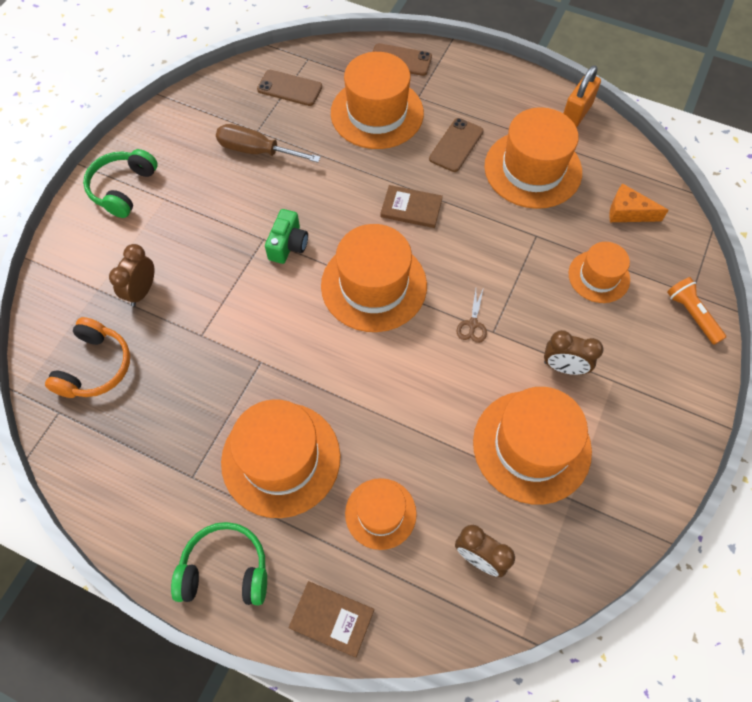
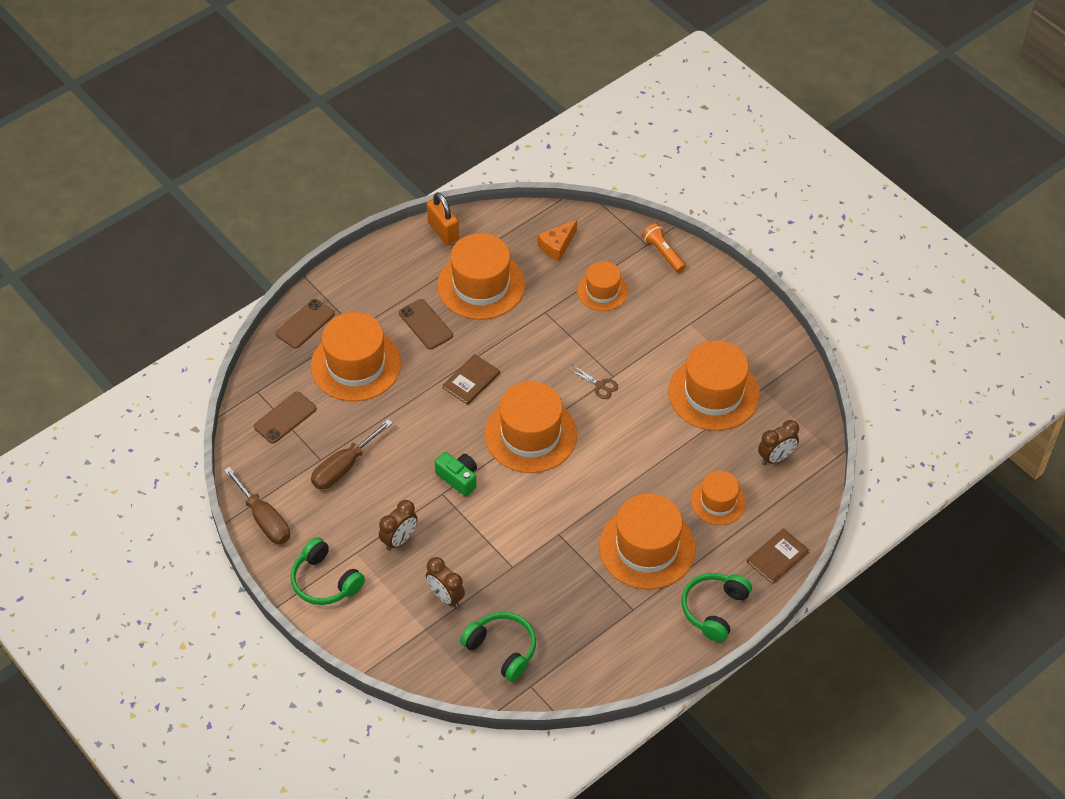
camera: 65 degrees left, 10 degrees down
(95, 367) = (502, 649): orange headphones -> green headphones
(173, 118) = (264, 519): none -> brown screwdriver
(563, 367) = (664, 347): brown clock -> brown clock (399, 539)
(691, 314) = (663, 253): orange flashlight -> orange flashlight turned 60 degrees clockwise

